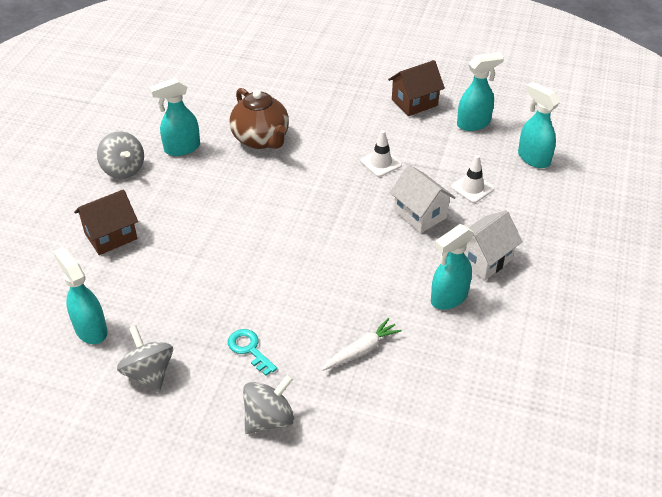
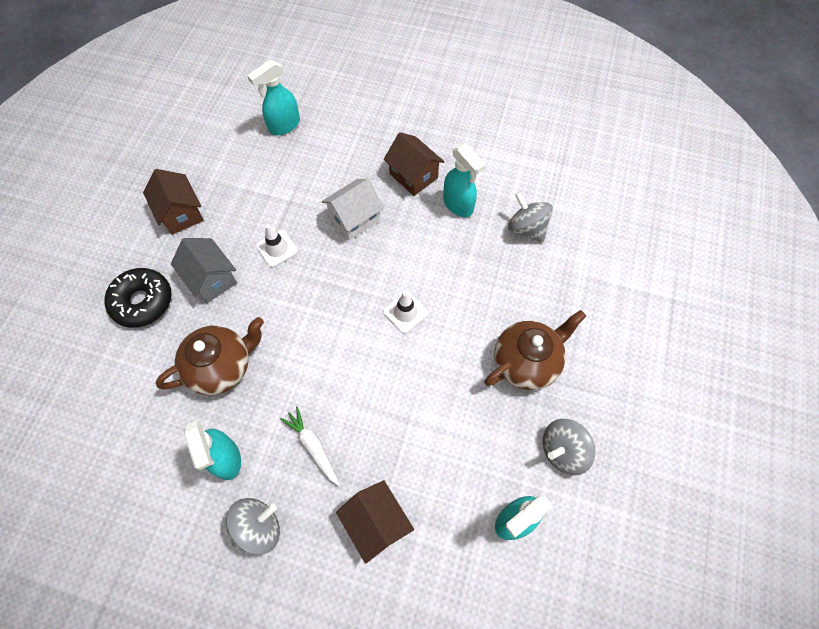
camera: 90 degrees left, 20 degrees up
(249, 349) = (526, 362): turquoise key -> brown teapot
(269, 419) = (598, 342): grey spinning top -> grey spinning top (526, 228)
(324, 92) = (142, 302): none -> black donut
(346, 126) = (211, 279): none -> grey house
(361, 350) = (520, 271): white carrot -> white carrot (313, 447)
(472, 188) = (321, 175): white traffic cone -> white traffic cone (405, 312)
(474, 124) = (225, 165): turquoise spray bottle -> none
(484, 260) = (413, 176): white house -> brown house

